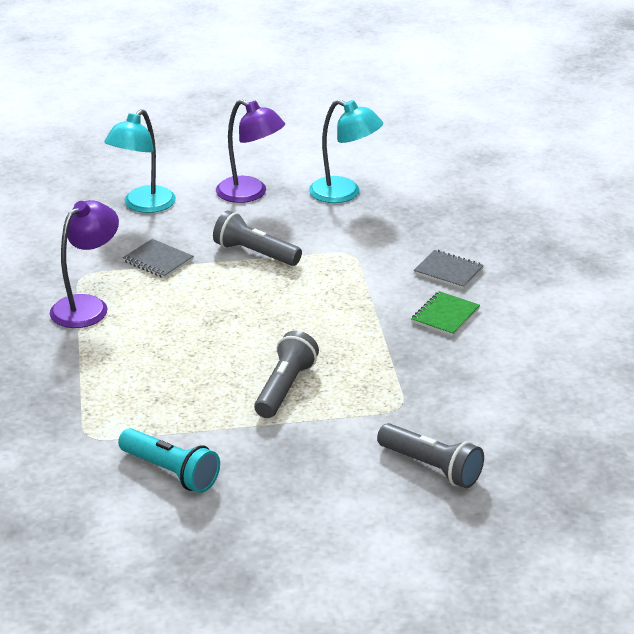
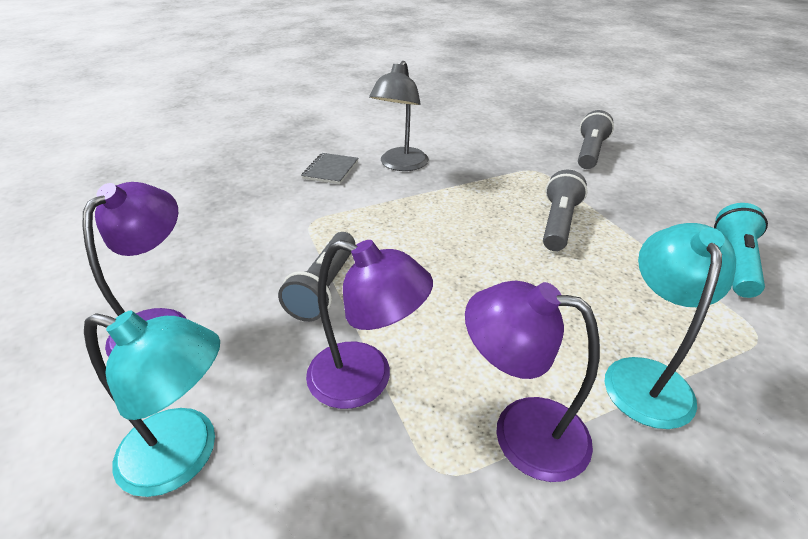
camera: 105 degrees left, 5 degrees up
(158, 261) = (366, 380): grey notebook -> purple lamp
(284, 388) = (558, 223): grey flashlight -> grey flashlight turned 105 degrees clockwise
(344, 193) = (173, 244): turquoise lamp -> turquoise lamp (646, 376)
(445, 315) = (400, 165): green notebook -> grey lamp

